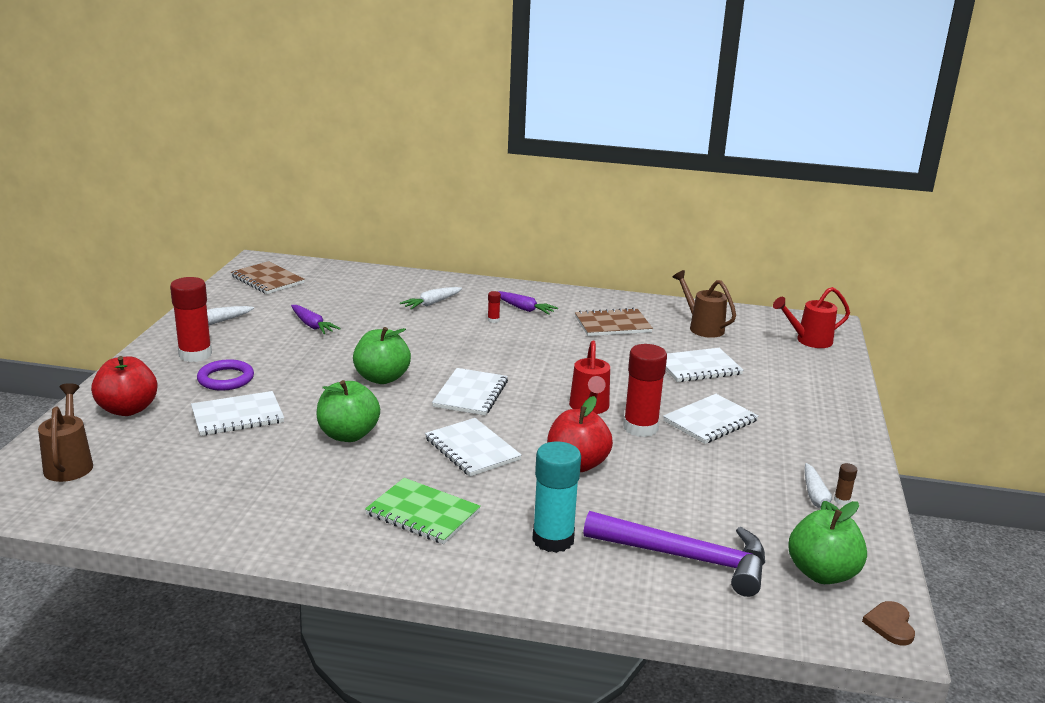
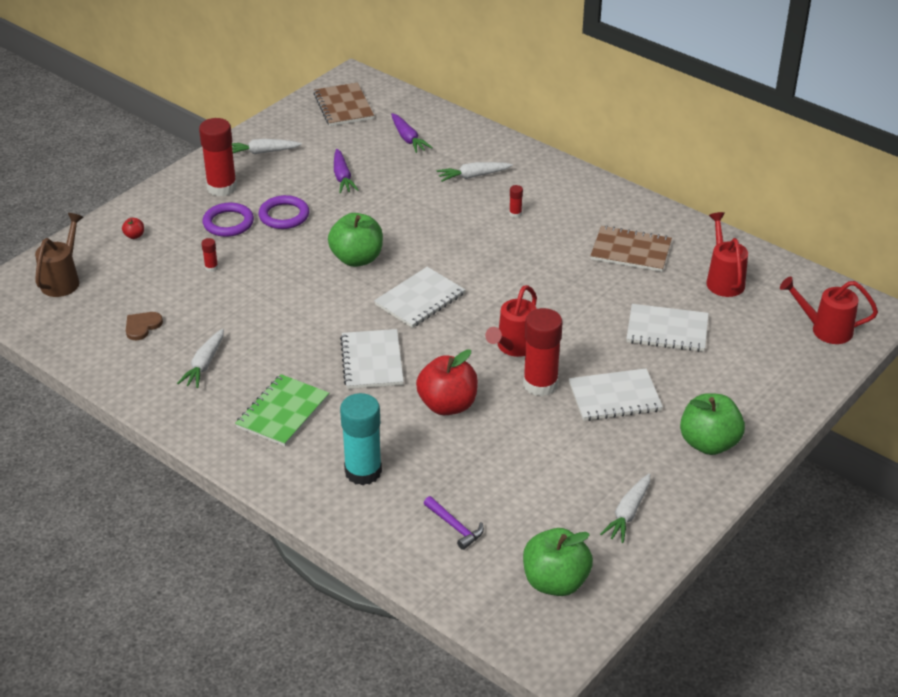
camera: 30 degrees right, 15 degrees up
(128, 409) = (134, 236): red apple -> red apple, size x0.41
(237, 416) = (211, 267): white notebook -> red glue stick
(279, 362) = (284, 215): none -> purple ring
(300, 495) = (204, 364): none -> white carrot
(348, 435) = (283, 314): green apple -> green apple (709, 443)
(423, 513) = (283, 412): green notebook -> green notebook turned 60 degrees clockwise
(524, 309) = (558, 206): purple carrot -> purple carrot (408, 138)
(687, 558) = (455, 527): purple hammer -> purple hammer, size x0.44
(702, 327) = (723, 280): brown watering can -> red watering can
(842, 500) = (651, 521): brown glue stick -> none
(890, 624) = (563, 646): brown heart -> brown heart (142, 326)

